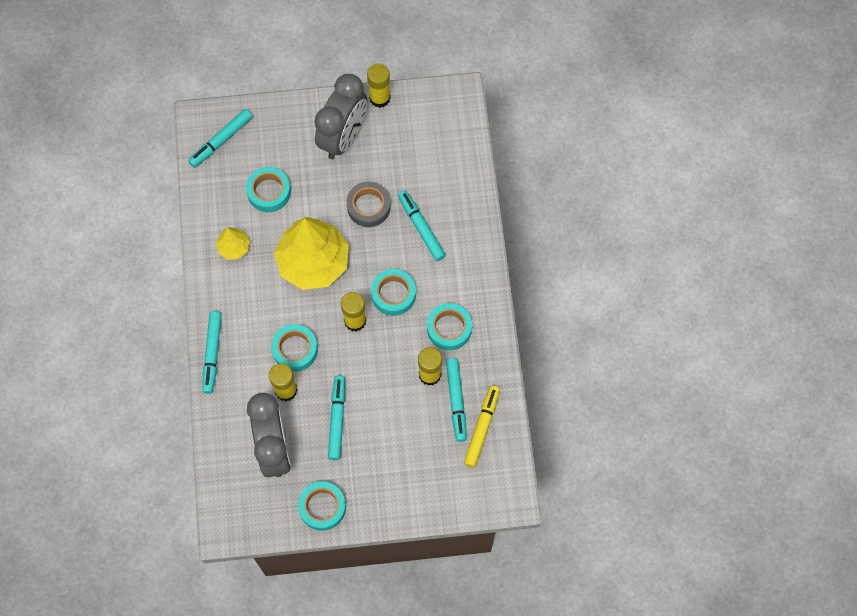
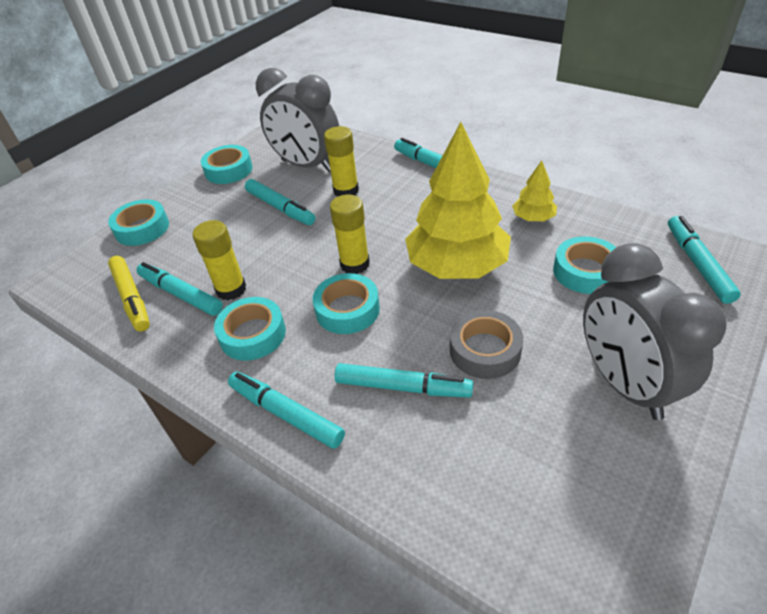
camera: 135 degrees right, 25 degrees down
(295, 350) = (376, 211): turquoise tape -> turquoise tape (142, 228)
(379, 98) = (678, 474): yellow glue stick -> none
(478, 267) = (286, 414): none -> turquoise marker

